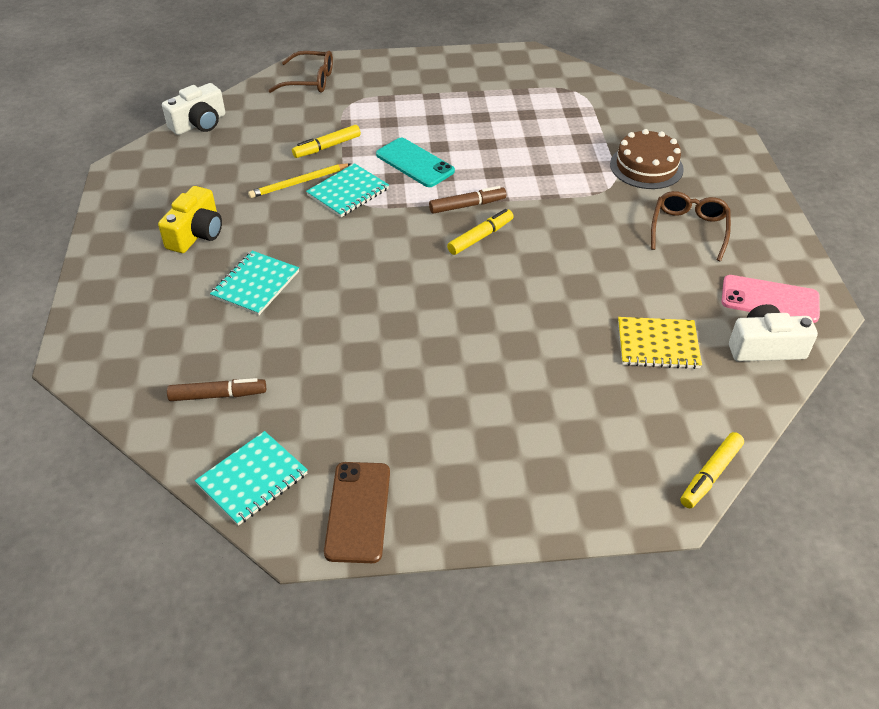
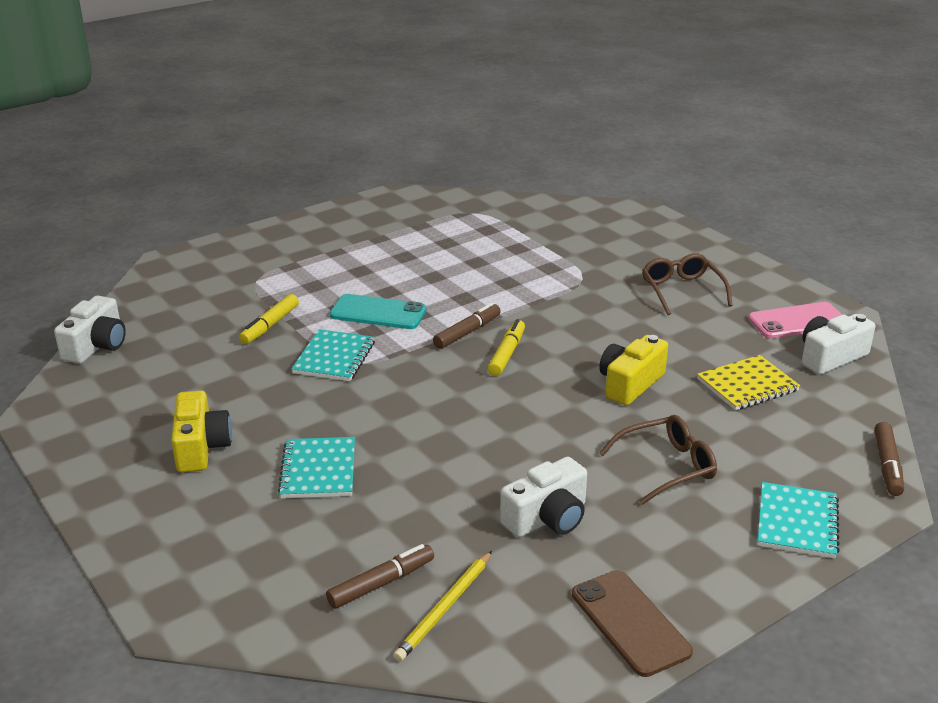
camera: 30 degrees left, 15 degrees down
(252, 479) = (497, 642): turquoise notebook -> turquoise notebook (797, 522)
(299, 183) = (272, 365): yellow pencil -> yellow pencil (445, 608)
(309, 81) = (189, 273): brown glasses -> brown glasses (666, 467)
(379, 395) = (547, 518): none -> white camera
(555, 303) = (630, 384): none -> yellow camera
(646, 166) = (597, 254): brown cake -> none
(710, 475) = (887, 465): yellow marker -> brown marker

